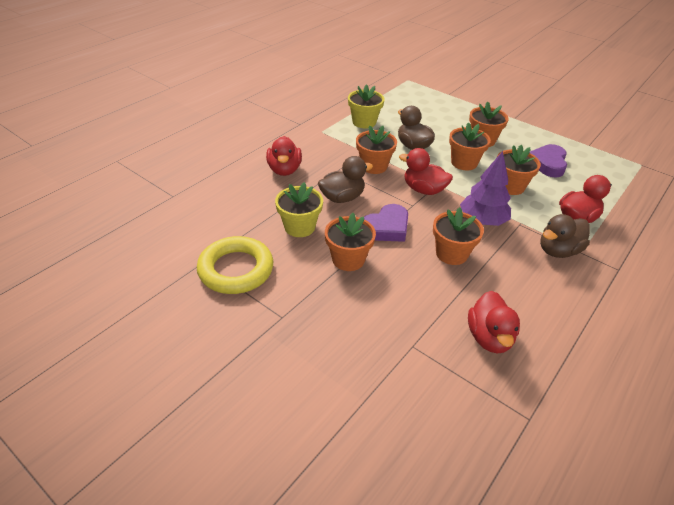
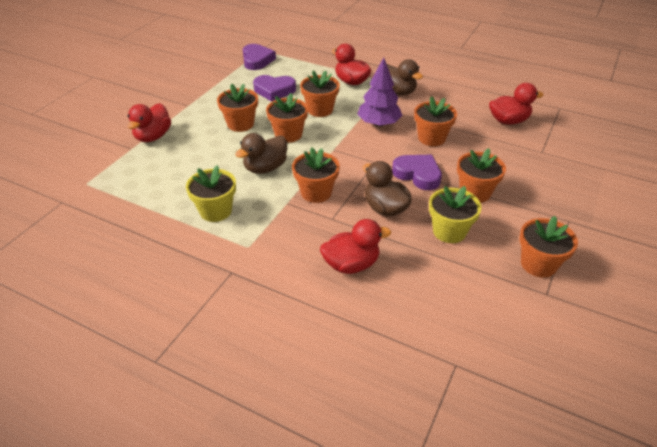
camera: 100 degrees left, 0 degrees up
(236, 269) = (538, 264): yellow ring -> orange flower pot
(423, 190) = (346, 156): red duck -> red duck (153, 137)
(615, 160) = (257, 60): none -> purple heart

